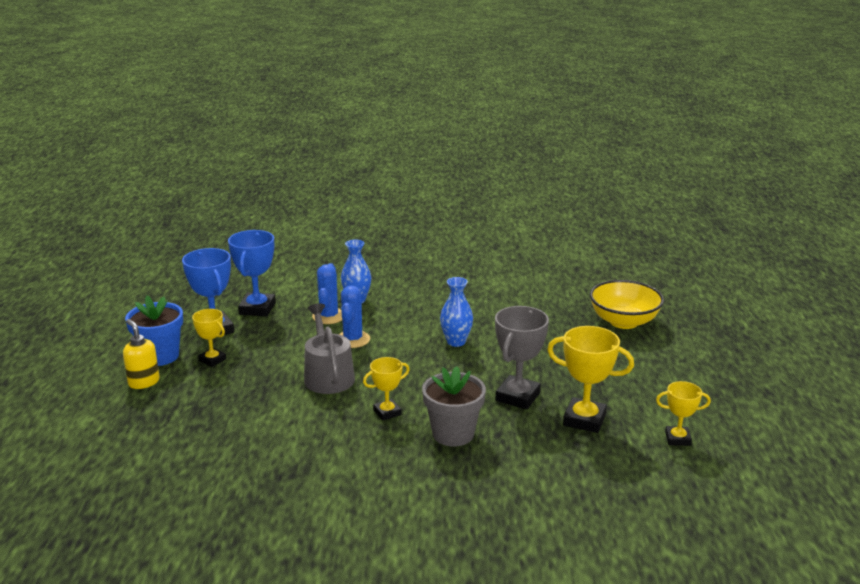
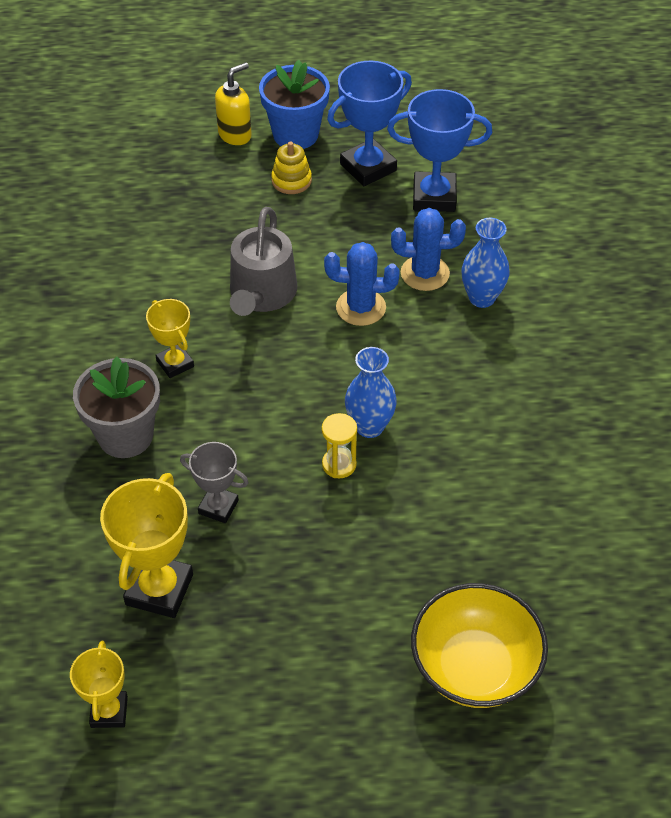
camera: 85 degrees right, 25 degrees up
(212, 360) = (291, 181): yellow trophy -> yellow stacking toy
(328, 375) = (261, 294): grey watering can -> grey watering can turned 120 degrees clockwise
(485, 353) = (339, 464): none -> yellow hourglass
(518, 397) = (218, 507): grey trophy -> grey trophy, size x0.60

